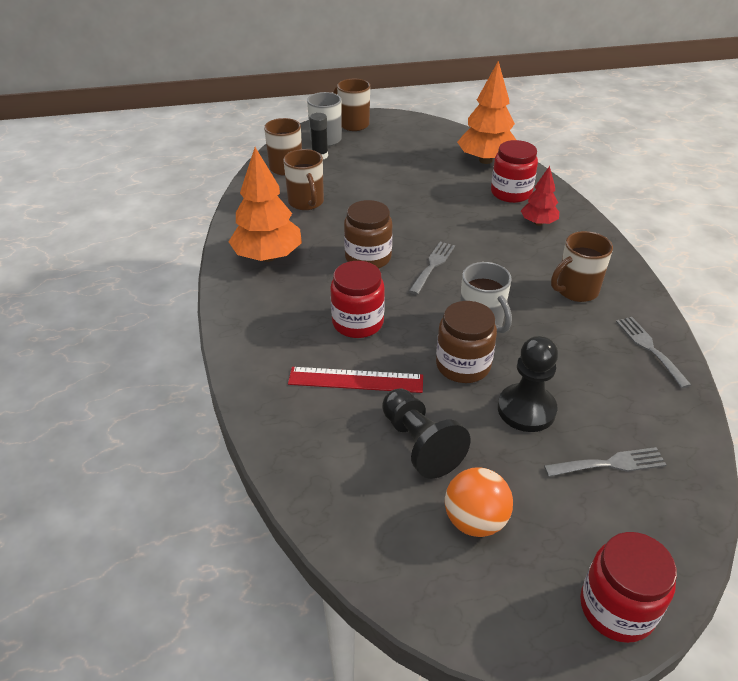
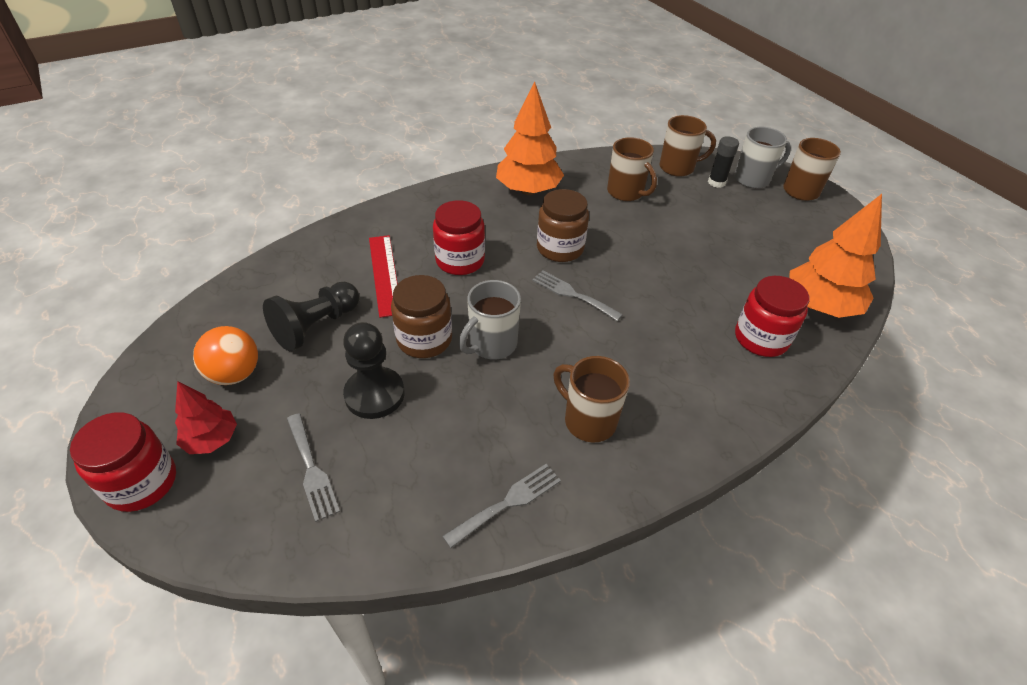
camera: 70 degrees right, 5 degrees up
(306, 202) = (626, 192): brown mug -> brown mug turned 90 degrees counterclockwise
(433, 265) = (572, 294): grey fork -> grey fork turned 150 degrees counterclockwise
(538, 223) = (711, 371): red tree -> red tree (212, 439)

